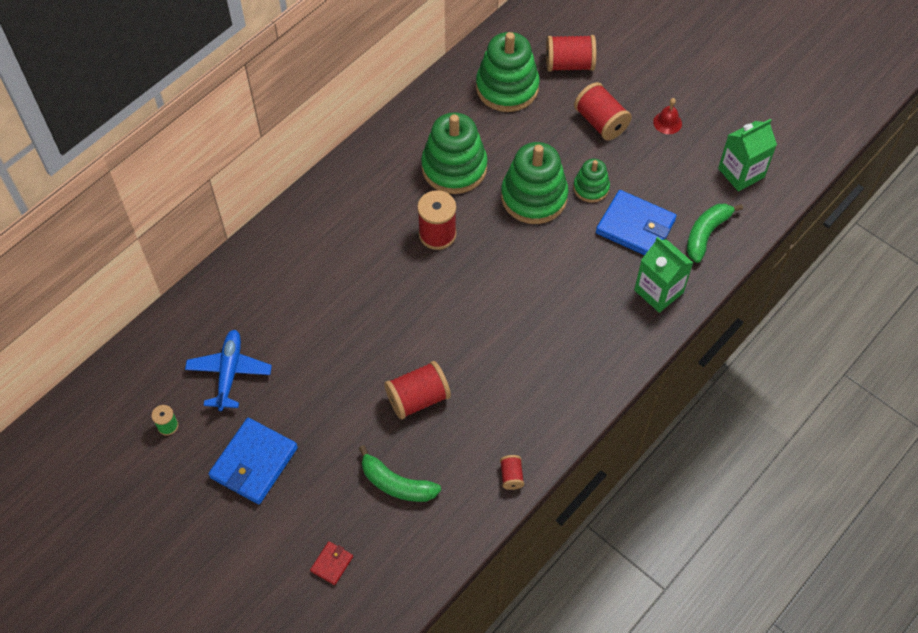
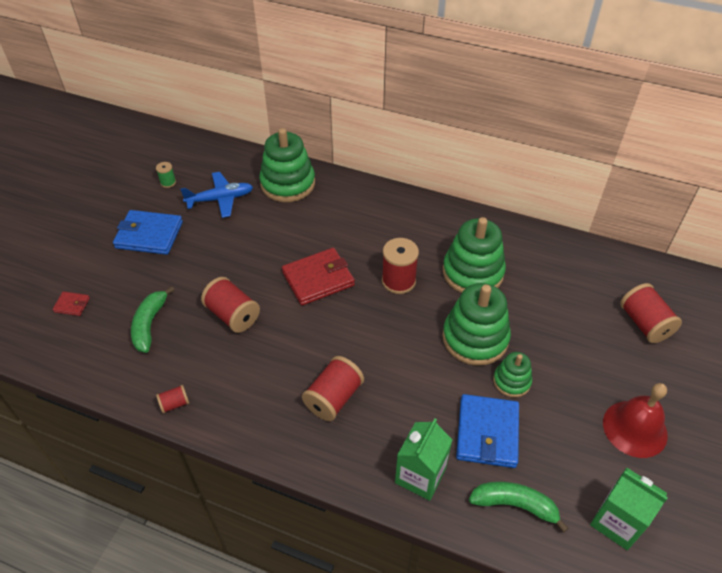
camera: 70 degrees right, 10 degrees down
(402, 305) = (318, 279): none -> red wallet
(507, 87) = (583, 284): green stacking toy -> green stacking toy (288, 184)
(600, 122) = (594, 368): red spool -> red spool (333, 398)
(667, 122) = (635, 428): red bell -> red bell, size x1.94

